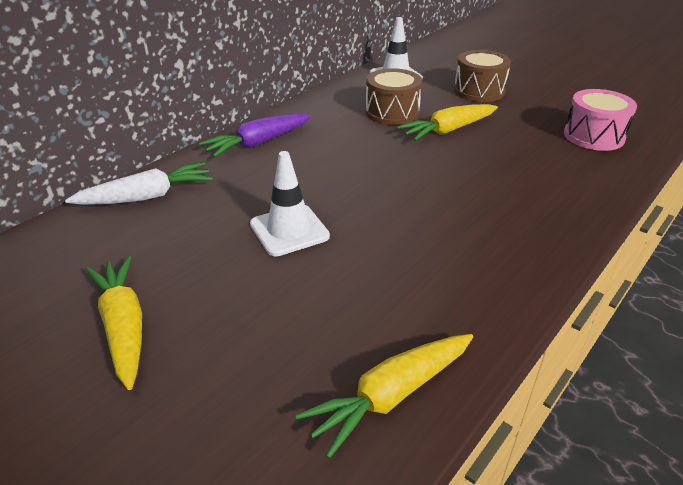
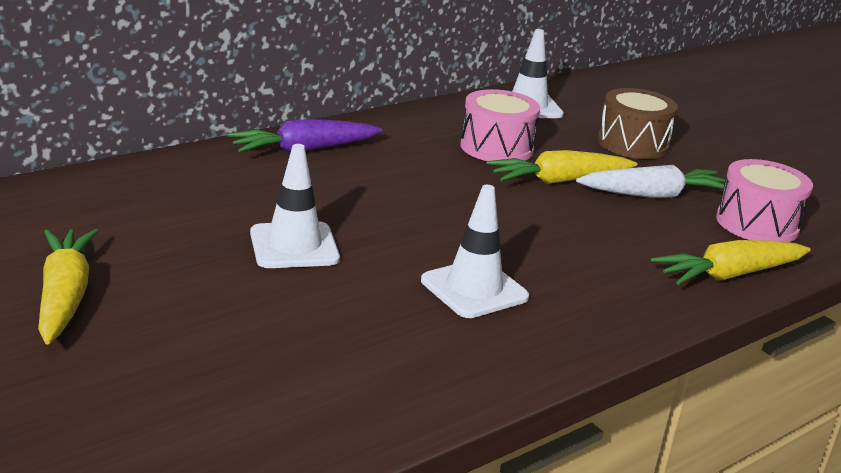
camera: 10 degrees right, 10 degrees down
(147, 196) = (143, 180): white carrot -> white carrot (653, 195)
(391, 396) = (324, 418): yellow carrot -> yellow carrot (729, 275)
(392, 112) = (496, 147): brown drum -> pink drum
(440, 237) = (474, 289): none -> white traffic cone

